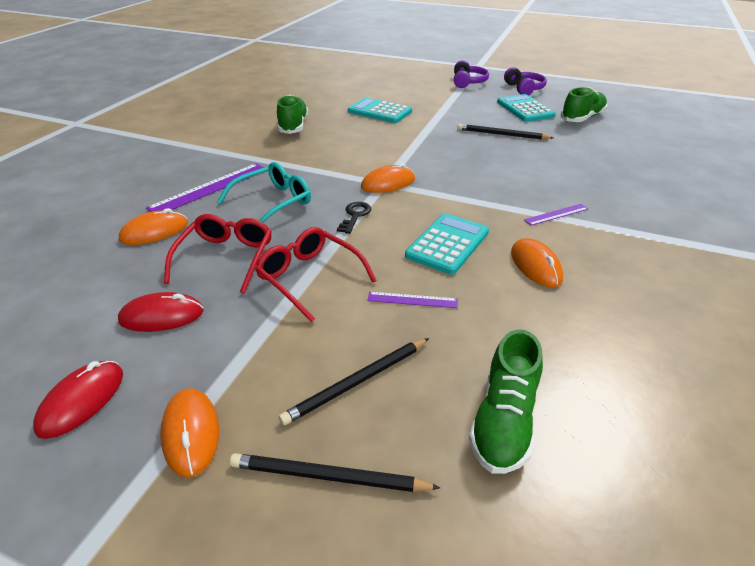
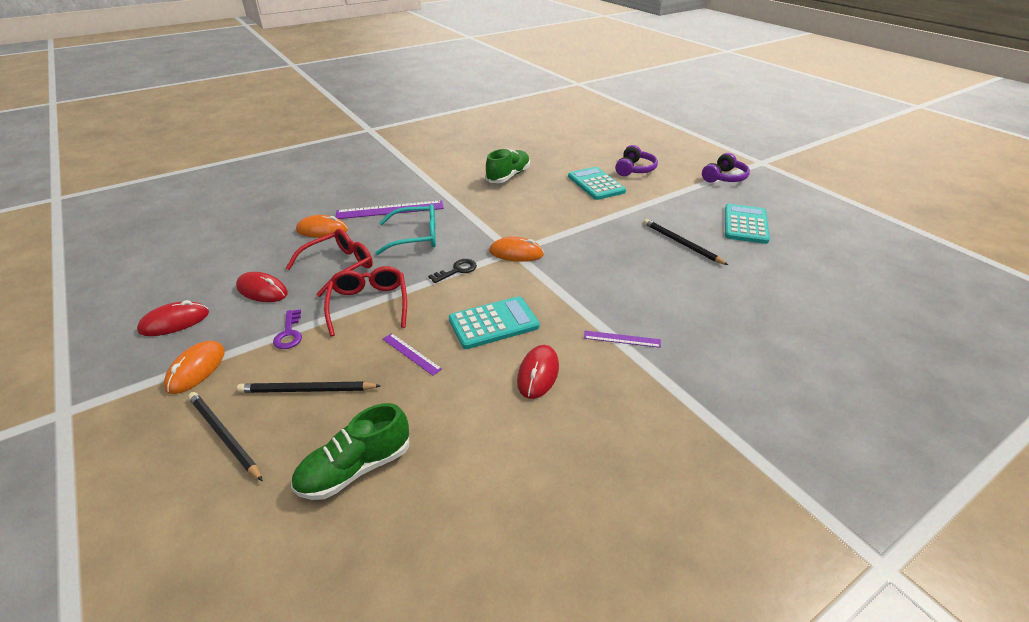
camera: 35 degrees right, 0 degrees up
(259, 342) = (289, 333): none -> purple key
(524, 89) = (777, 202): purple headphones -> purple headphones (634, 169)
(535, 265) = (538, 373): orange mouse -> red mouse
(582, 118) = (798, 254): green shoe -> none

